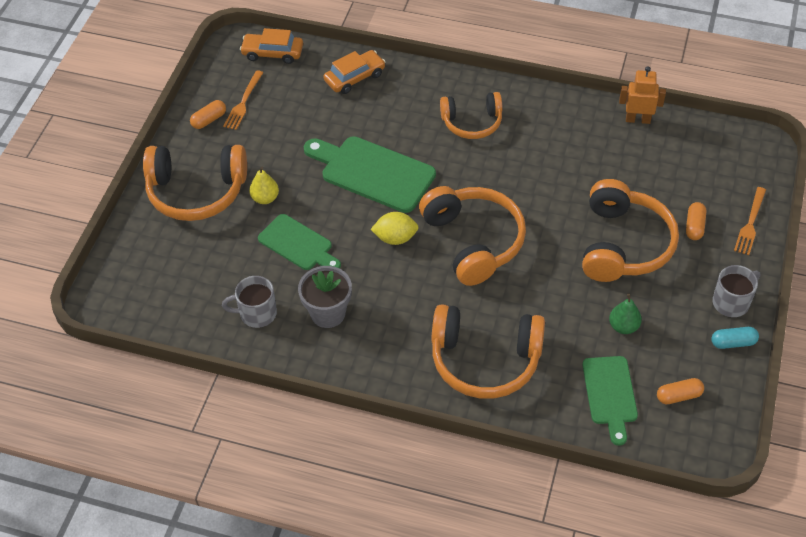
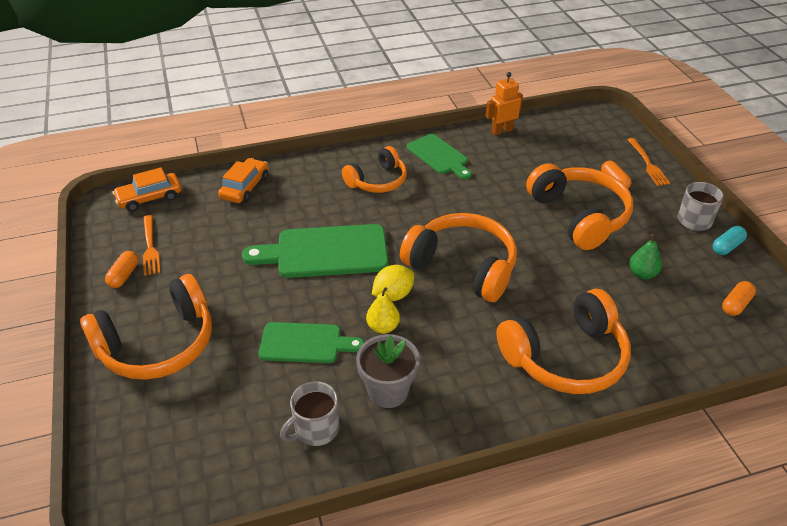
camera: 35 degrees left, 10 degrees down
(265, 198) = (238, 318): yellow pear -> yellow pear (383, 327)
(610, 394) = (688, 331): green cutting board -> green cutting board (439, 156)

